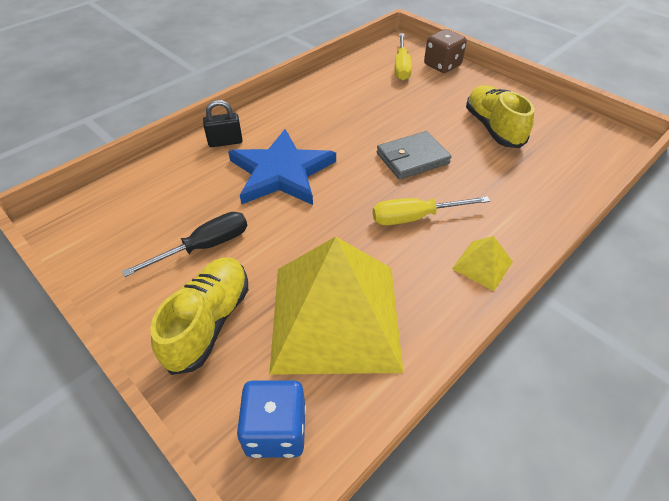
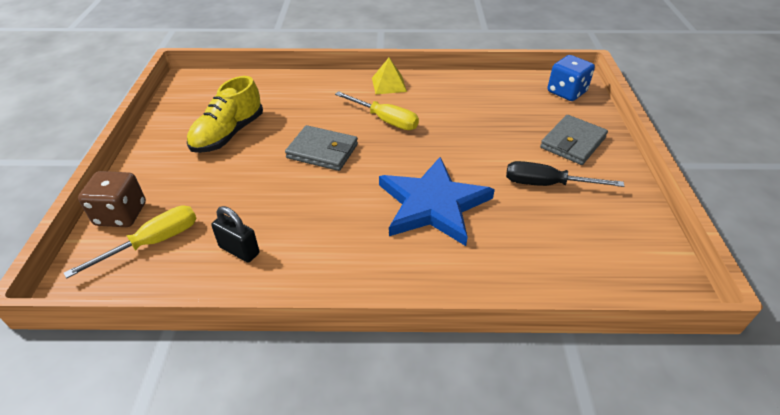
camera: 135 degrees left, 5 degrees down
(209, 322) = (573, 143): yellow shoe -> grey wallet
(225, 142) = (450, 272): black padlock -> black padlock (239, 250)
(335, 316) = (496, 108): yellow pyramid -> none

